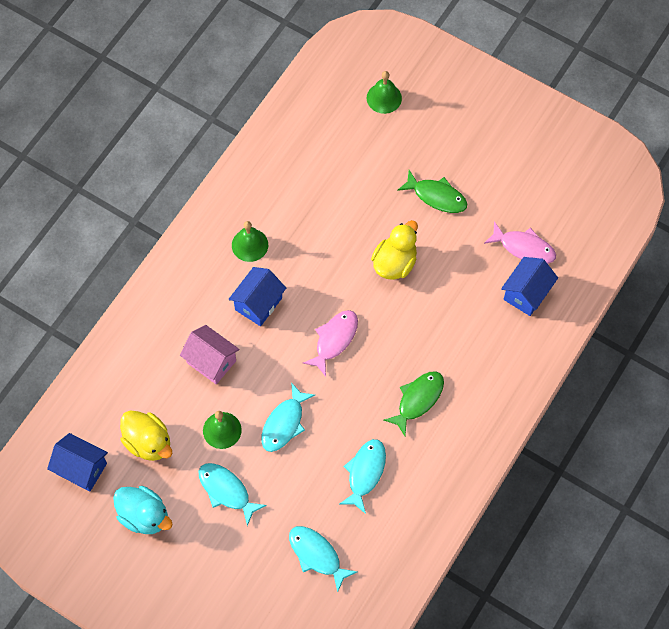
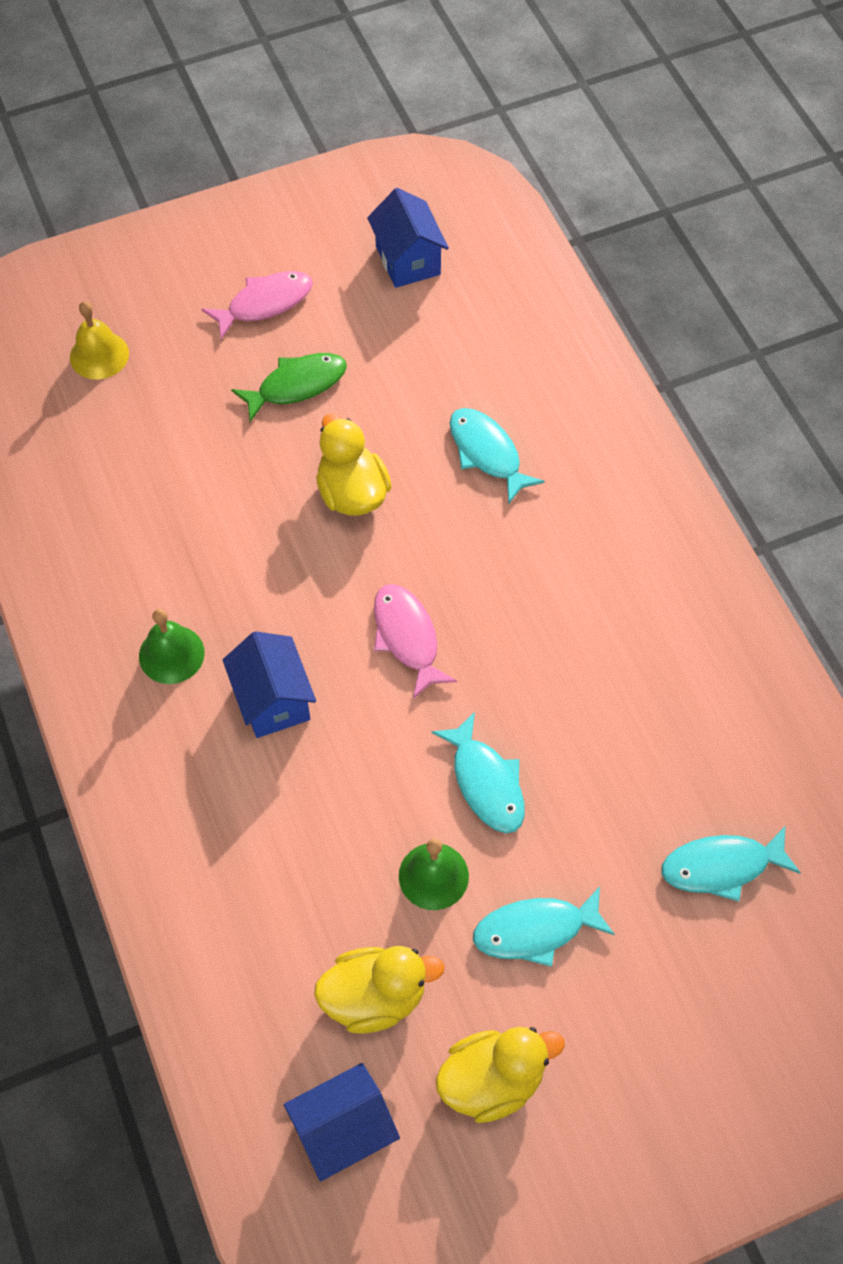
camera: 55 degrees left, 5 degrees down
(144, 516) = (492, 1080): turquoise duck -> yellow duck
(211, 361) = (313, 822): pink house -> none
(365, 473) = (638, 724): turquoise fish -> turquoise fish (487, 453)
(384, 98) = (99, 355): green bell -> yellow bell
(418, 400) = (576, 591): green fish -> none
(523, 247) = (452, 337): pink fish -> pink fish (264, 304)
(526, 293) = (519, 374): blue house -> blue house (408, 260)

